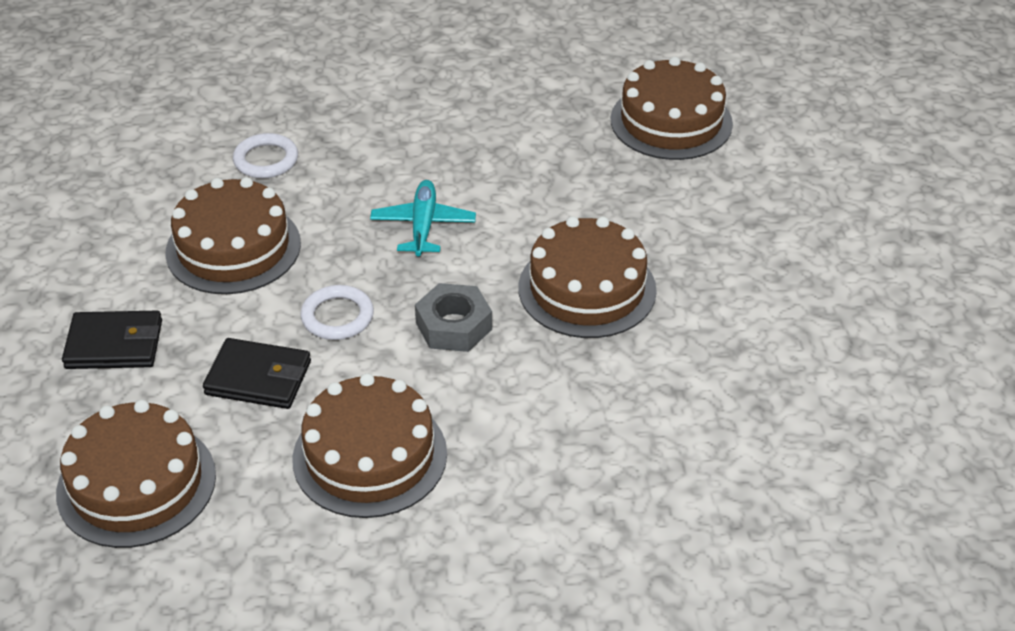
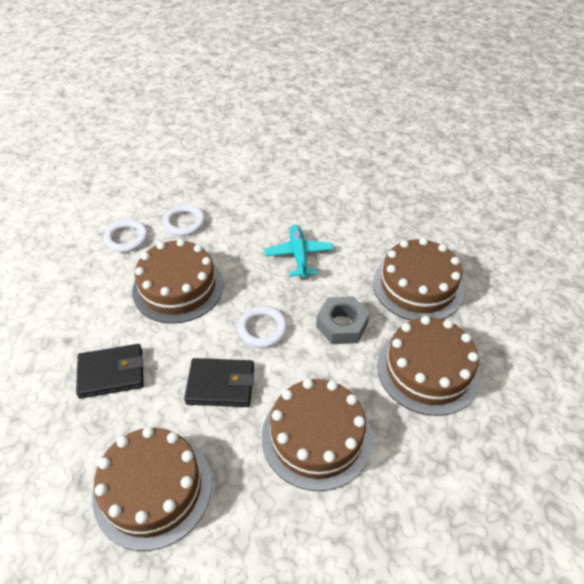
camera: 10 degrees left, 5 degrees up
(176, 172) = (126, 238): none -> white ring
(671, 121) = (426, 168): brown cake -> brown cake (428, 370)

